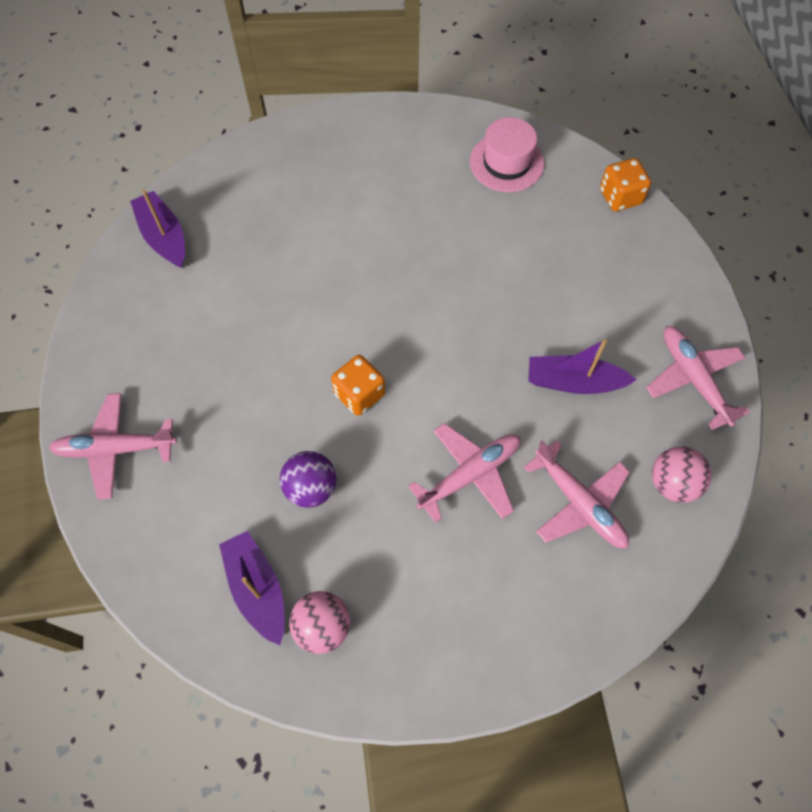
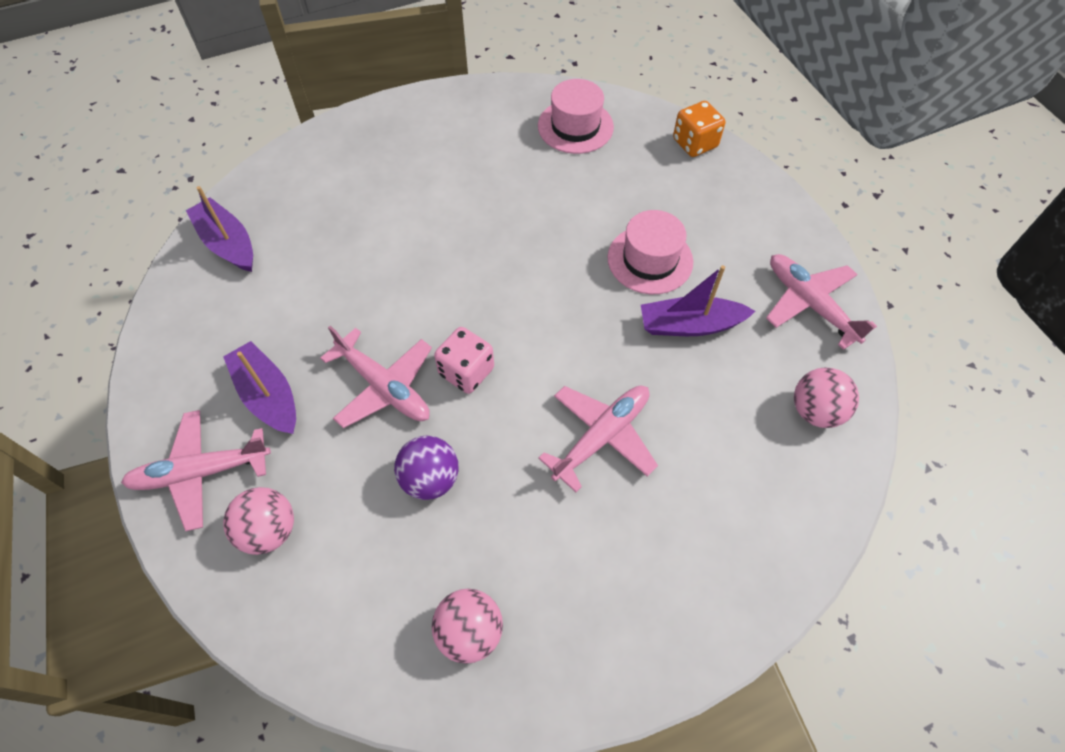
camera: 10 degrees left, 5 degrees down
(167, 510) = (269, 530): none -> pink ball
(257, 589) = (387, 602): purple boat -> purple boat (268, 395)
(359, 394) = (466, 371): orange dice -> pink dice
(550, 311) = (650, 259): none -> pink hat
(579, 502) = (723, 446): pink plane -> pink plane (384, 386)

